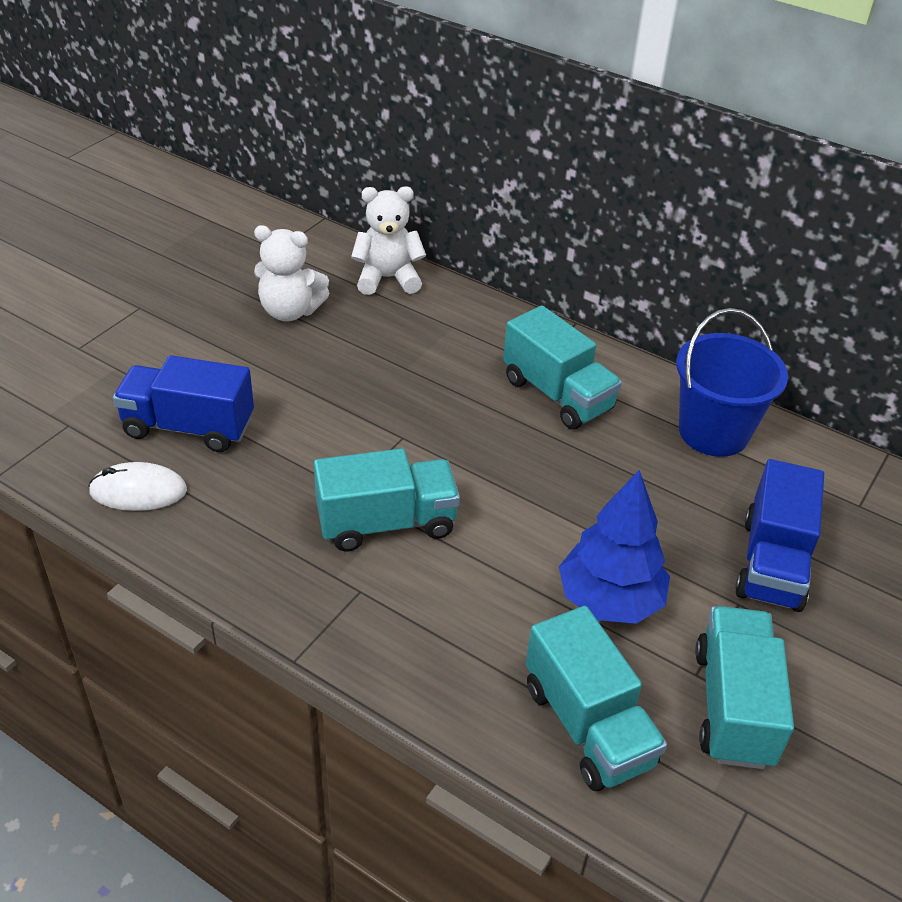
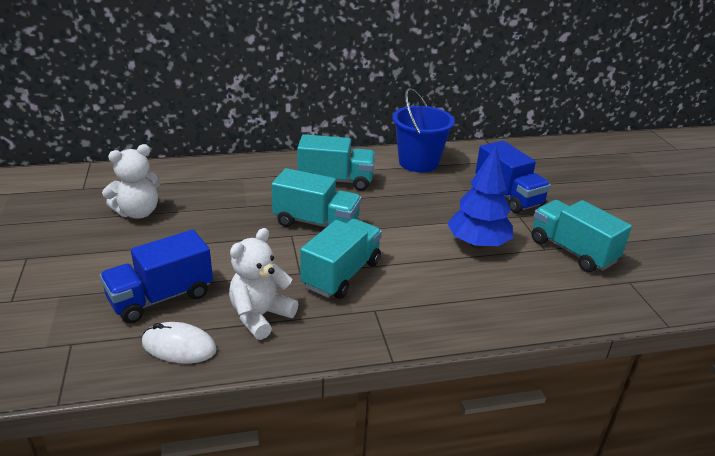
camera: 45 degrees left, 10 degrees down
(138, 491) = (179, 346): white mouse -> white mouse turned 60 degrees clockwise
(388, 278) = (174, 173): white teddy bear -> white teddy bear (260, 316)
(588, 725) = (542, 293): turquoise truck -> turquoise truck (316, 223)

